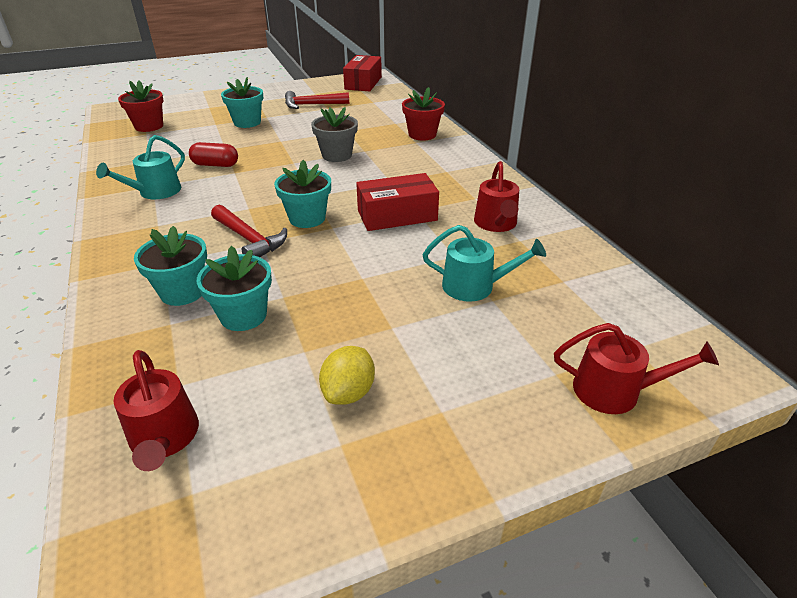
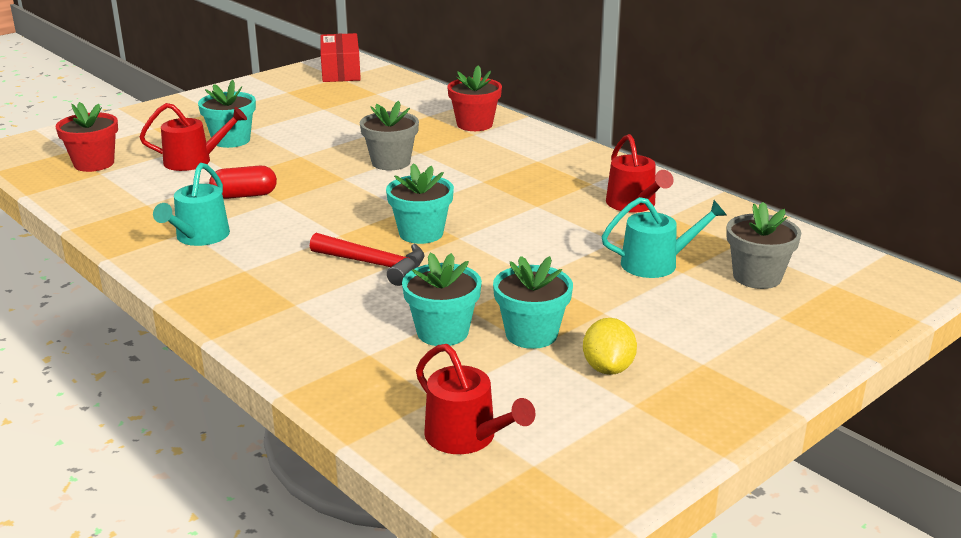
camera: 20 degrees left, 10 degrees down
(182, 292) = (351, 325): turquoise flower pot -> turquoise flower pot (531, 334)
(312, 105) = (298, 107): red hammer -> none
(397, 215) = (521, 214): red box -> none
(560, 321) = (757, 277): none -> grey flower pot
(614, 391) = (837, 318): red watering can -> red watering can (193, 161)

